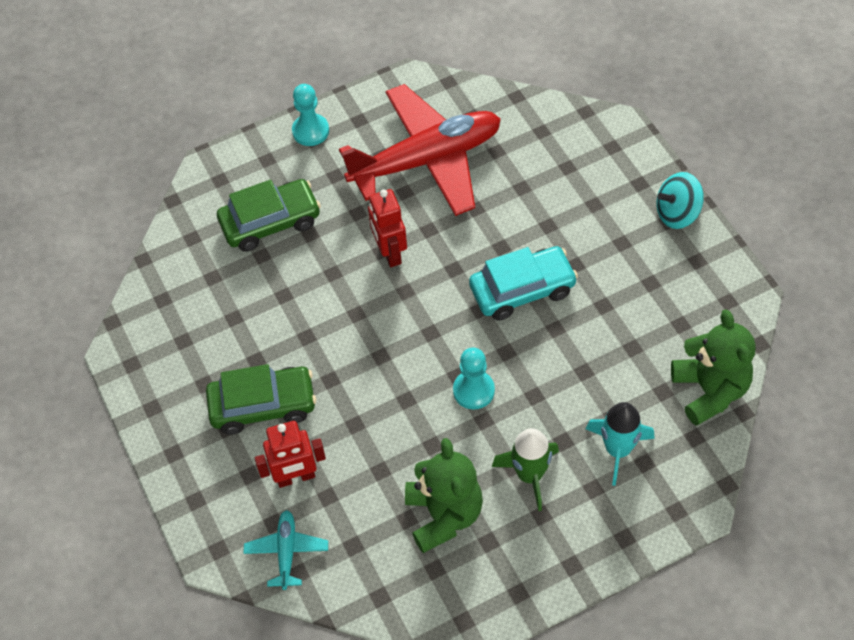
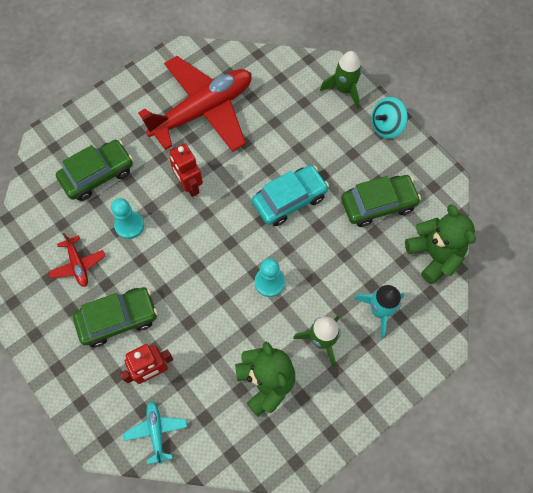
camera: 15 degrees left, 10 degrees up
(224, 330) = (78, 264): none -> red plane
(310, 131) = (114, 100): turquoise pawn -> turquoise pawn (129, 225)
(627, 158) = (344, 90): none -> green rocket
(644, 313) = (378, 204): none -> green car

